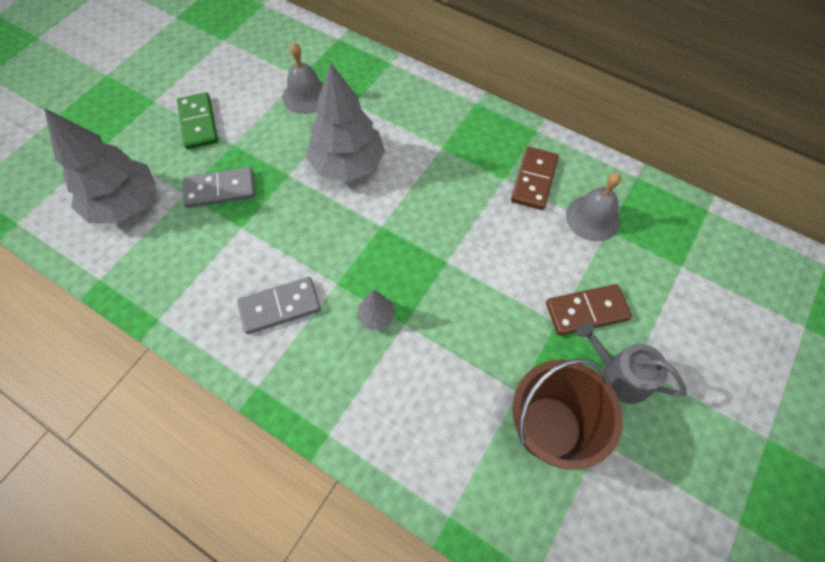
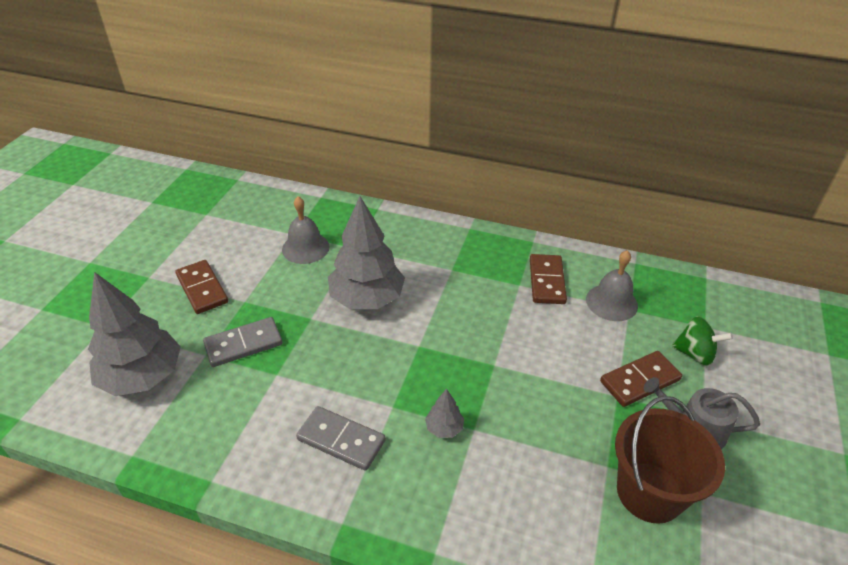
camera: 15 degrees left, 20 degrees down
(198, 123) = (202, 289): green domino -> brown domino
(280, 306) = (341, 440): grey domino -> grey domino turned 60 degrees clockwise
(657, 294) = (695, 354): none -> green spinning top

